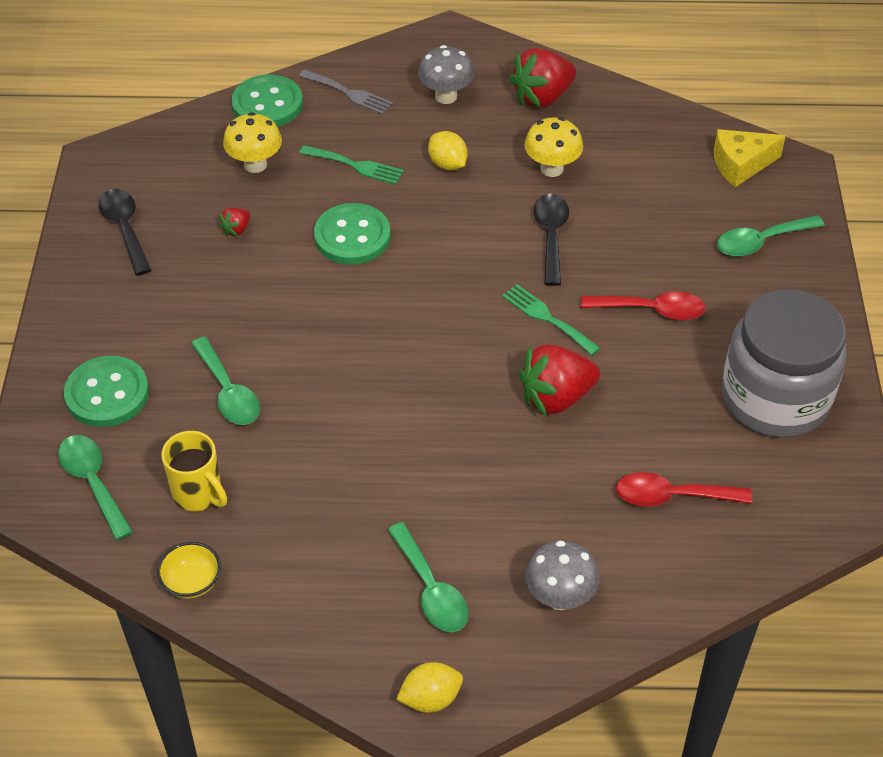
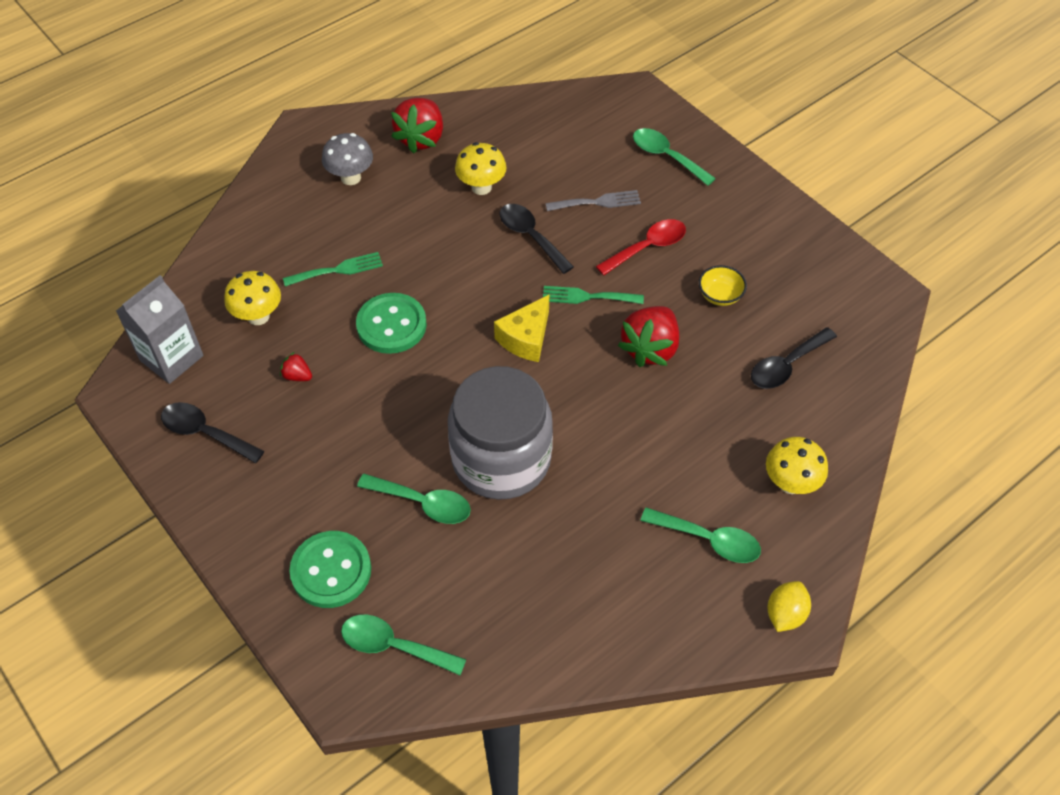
camera: 40 degrees left, 5 degrees up
(159, 157) = (171, 358): none -> grey carton
(192, 582) = (546, 662): yellow bowl -> yellow bowl (720, 295)
(199, 494) = (483, 594): yellow mug -> none
(236, 230) = (297, 376): red strawberry -> red strawberry turned 120 degrees clockwise
(267, 104) = (218, 263): green button -> none
(349, 93) = (274, 217): grey fork -> grey fork (598, 202)
(447, 164) = (405, 228): yellow lemon -> none
(559, 597) = (790, 483): grey mushroom -> yellow mushroom
(672, 496) = (787, 365): red spoon -> black spoon
(741, 165) = (601, 111): yellow cheese -> yellow cheese (526, 338)
(761, 241) = (666, 157): green spoon -> green spoon turned 105 degrees clockwise
(775, 398) = (779, 257): grey jar -> grey jar (501, 459)

